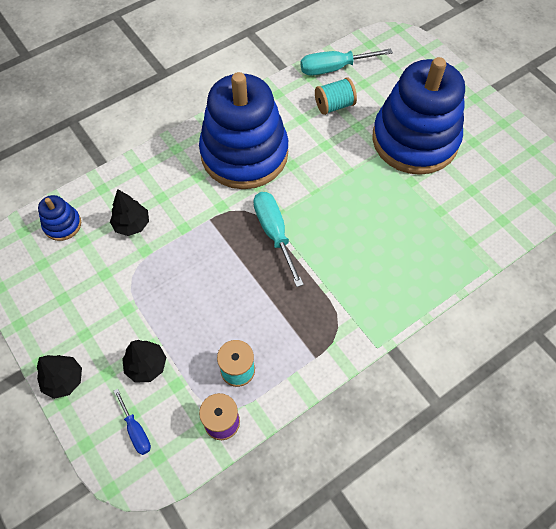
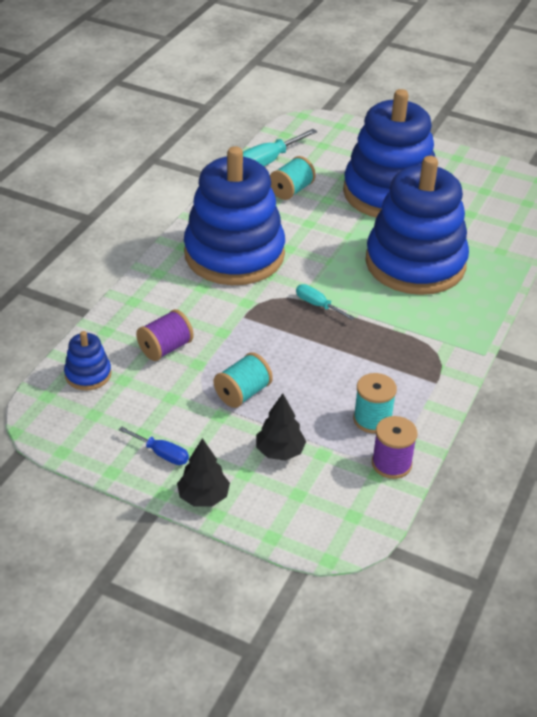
camera: 30 degrees left, 20 degrees down
(132, 224) = (165, 348): black tree -> purple spool
(136, 430) = (313, 504): blue screwdriver -> blue screwdriver (161, 454)
(158, 295) = (242, 393): none -> turquoise spool
(274, 233) = (317, 305): turquoise screwdriver -> turquoise screwdriver, size x0.57
(385, 224) = (415, 263): none -> blue stacking toy

